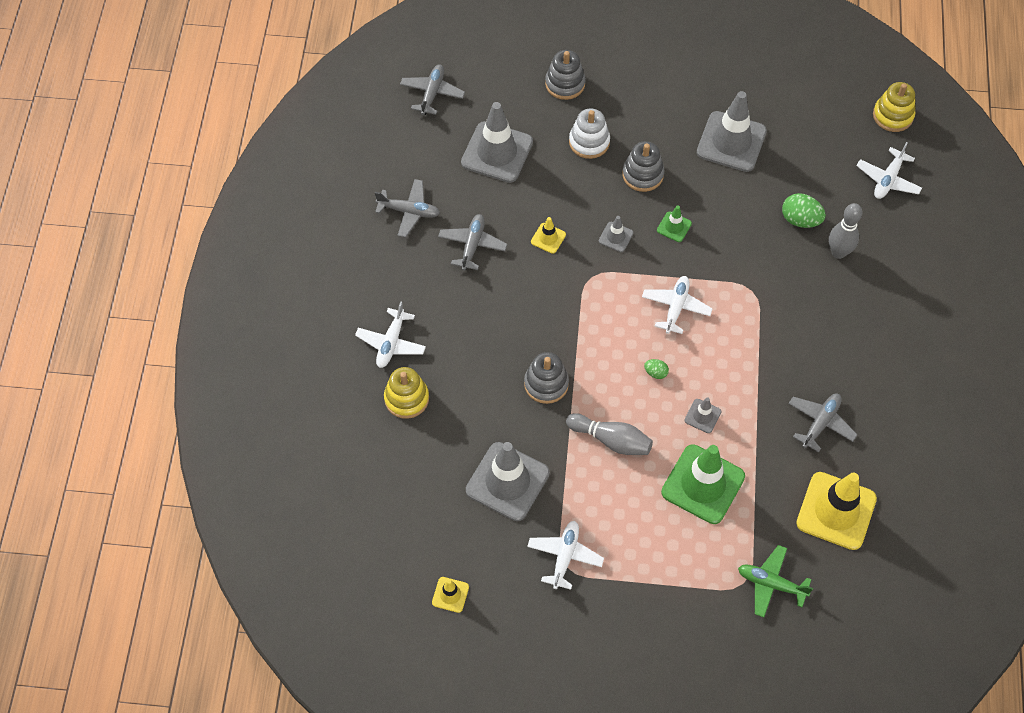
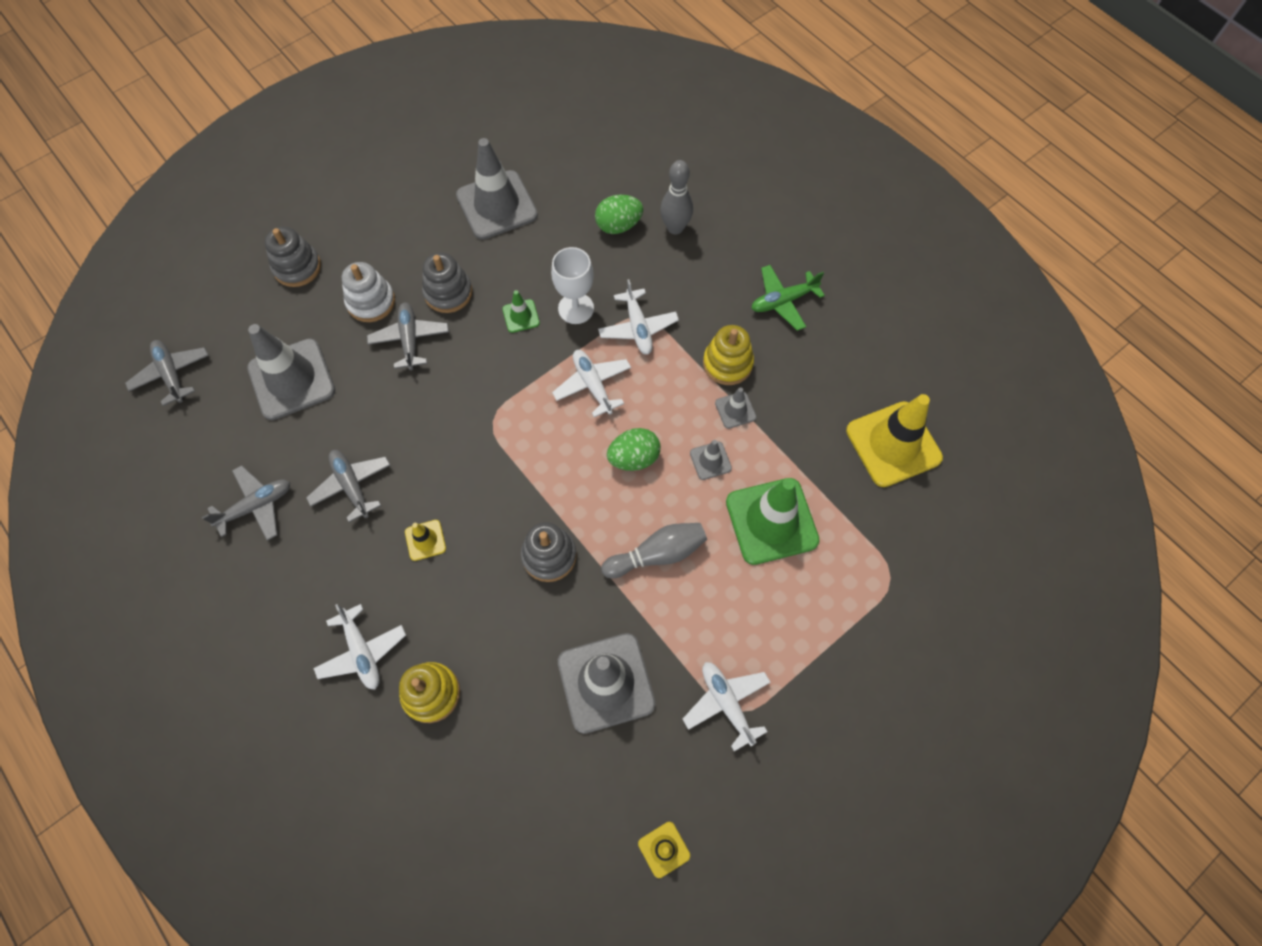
camera: 45 degrees left, 5 degrees up
(548, 238) = (418, 419): yellow traffic cone -> yellow traffic cone (425, 540)
(615, 237) = (479, 367): grey traffic cone -> grey traffic cone (735, 410)
(655, 373) = (634, 458): green egg -> green egg, size x1.83
(714, 251) = (576, 308): none -> white goblet
(771, 584) = (911, 556): green plane -> green plane (783, 301)
(820, 423) = (806, 381): grey plane -> grey plane (410, 339)
(888, 179) = (652, 139): white plane -> white plane (638, 327)
(892, 115) = (604, 86): yellow stacking toy -> yellow stacking toy (727, 363)

